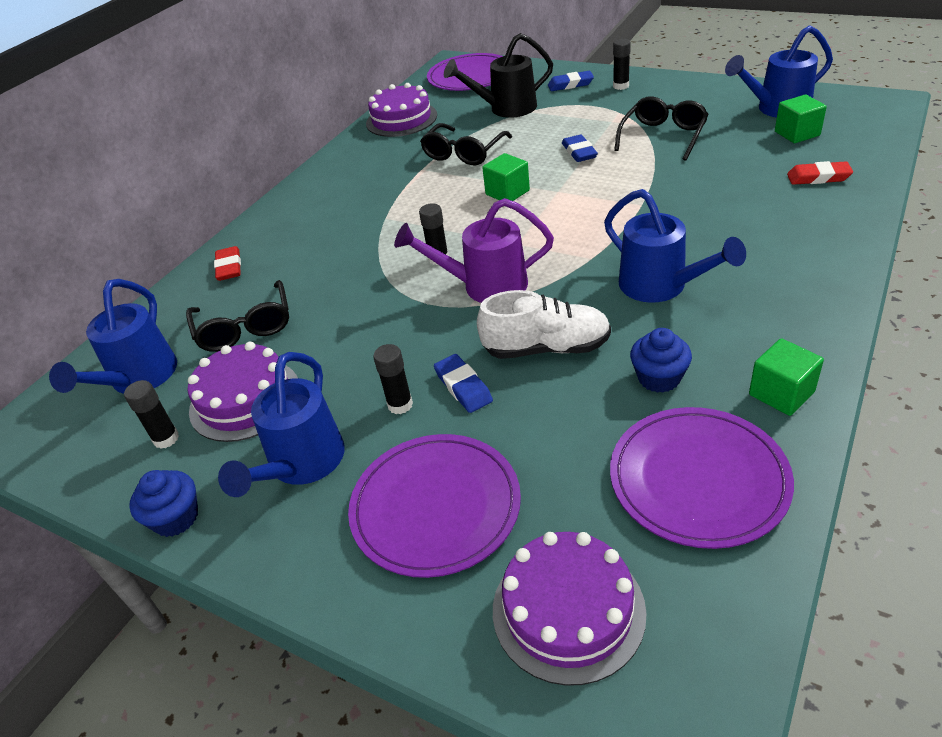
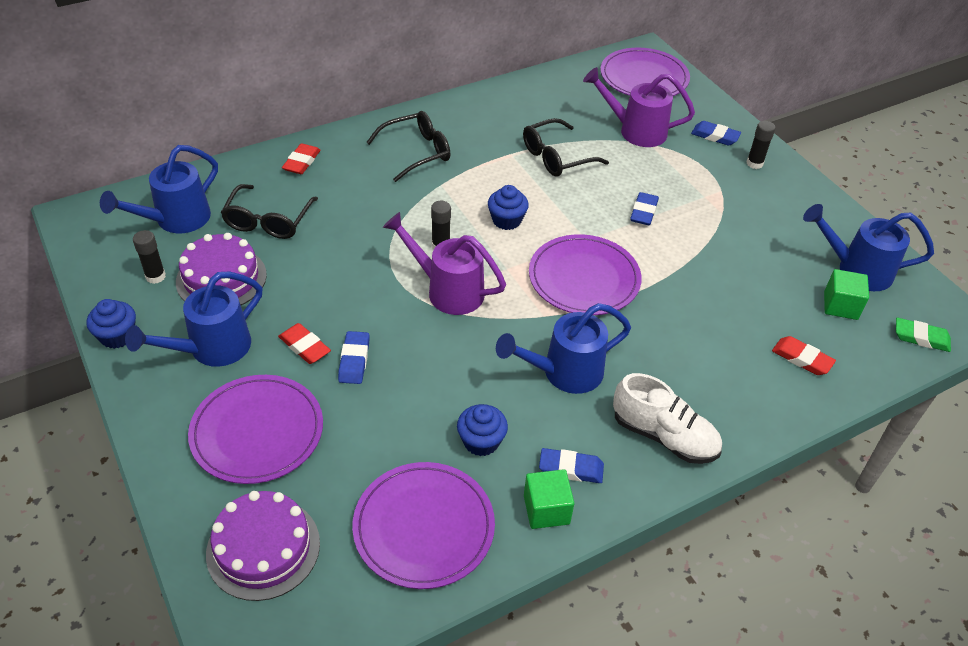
camera: 25 degrees right, 5 degrees up
(400, 405) = (304, 346): black glue stick -> red eraser
(401, 119) = (545, 92): purple cake -> none
(475, 212) = (506, 220): none -> blue cupcake
(506, 109) = (636, 131): black watering can -> purple watering can
(507, 192) = (548, 217): green cube -> none
(546, 348) = (435, 368): white shoe -> white shoe (664, 436)
(590, 216) = (584, 278): none -> purple plate
(660, 286) = (564, 372): blue watering can -> blue watering can turned 75 degrees clockwise
(663, 137) = (726, 238): black glasses -> black glasses (416, 152)
(759, 350) = (571, 469): none -> blue eraser
(874, 123) = (921, 338): none -> green eraser

